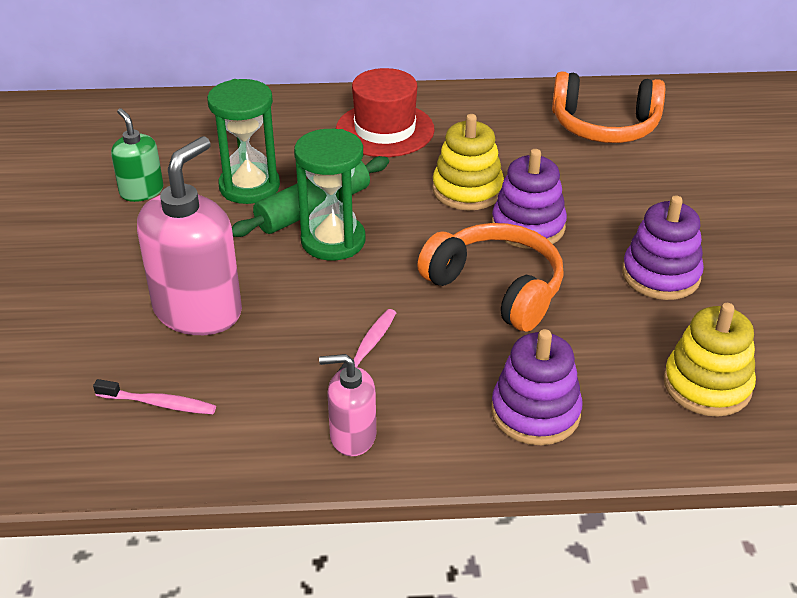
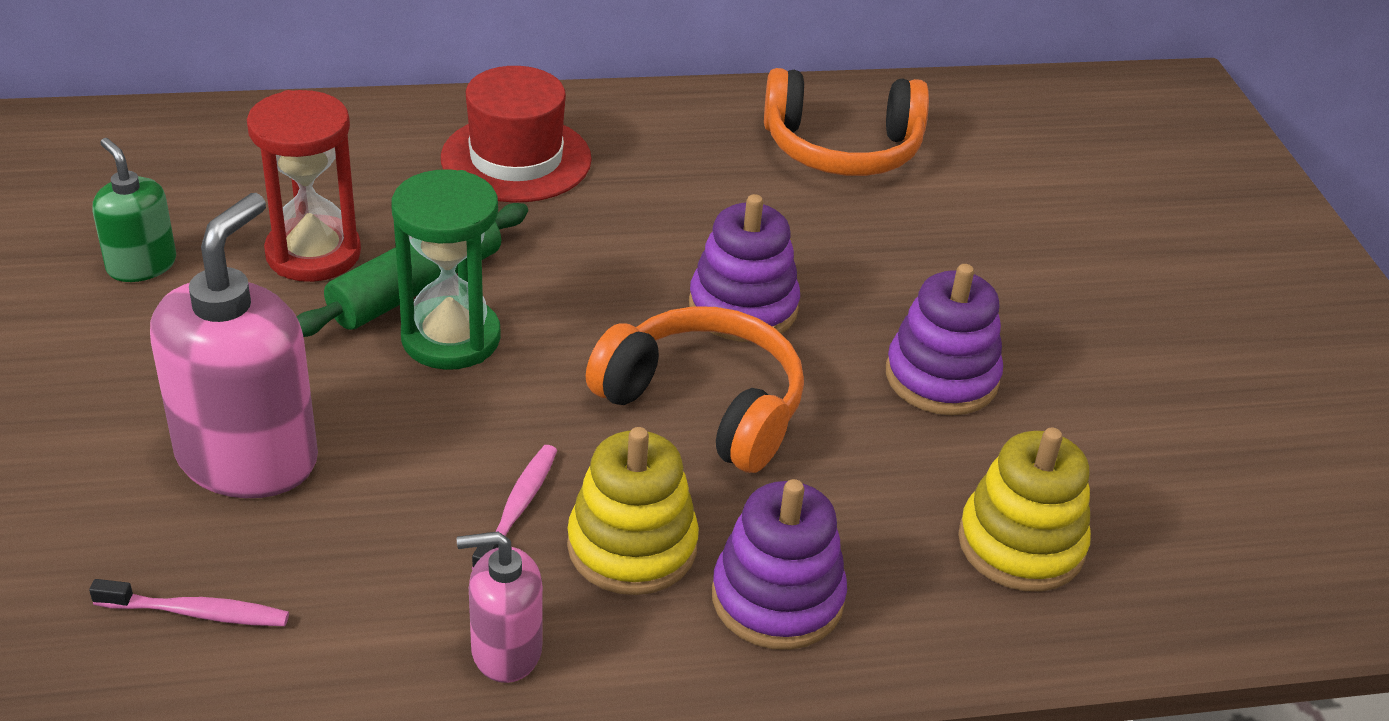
camera: 10 degrees left, 0 degrees up
(249, 186) = (313, 253): green hourglass -> red hourglass
(467, 190) = (648, 252): yellow stacking toy -> yellow stacking toy (632, 546)

